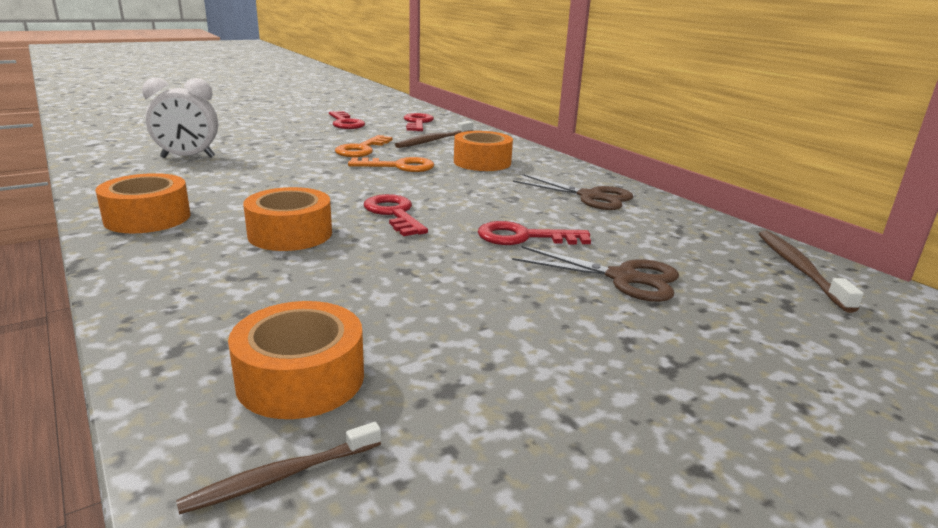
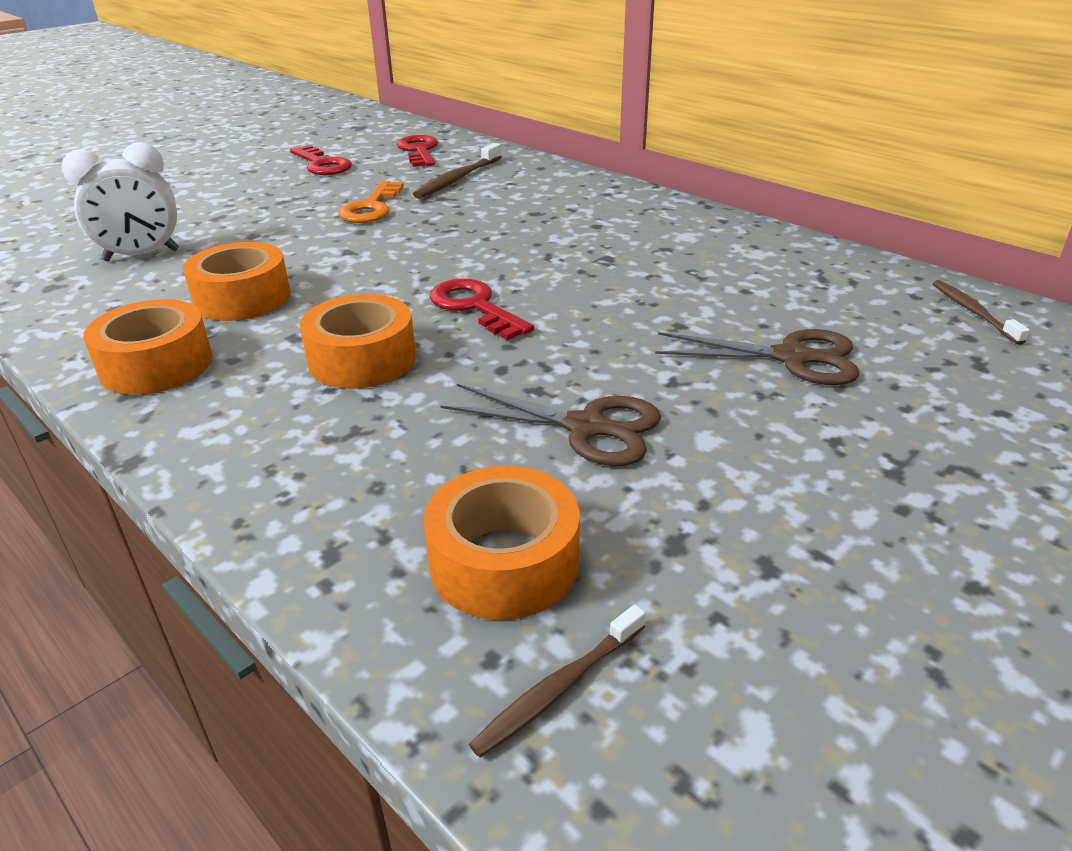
camera: 10 degrees left, 10 degrees up
(398, 166) = (436, 229): orange key -> none
(482, 162) = (539, 207): orange tape -> orange tape (242, 298)
(524, 237) = (651, 317): red key -> none
(590, 197) = (697, 242): brown scissors -> brown scissors (585, 427)
(799, 269) = (973, 312): brown toothbrush -> brown toothbrush, size x0.66

